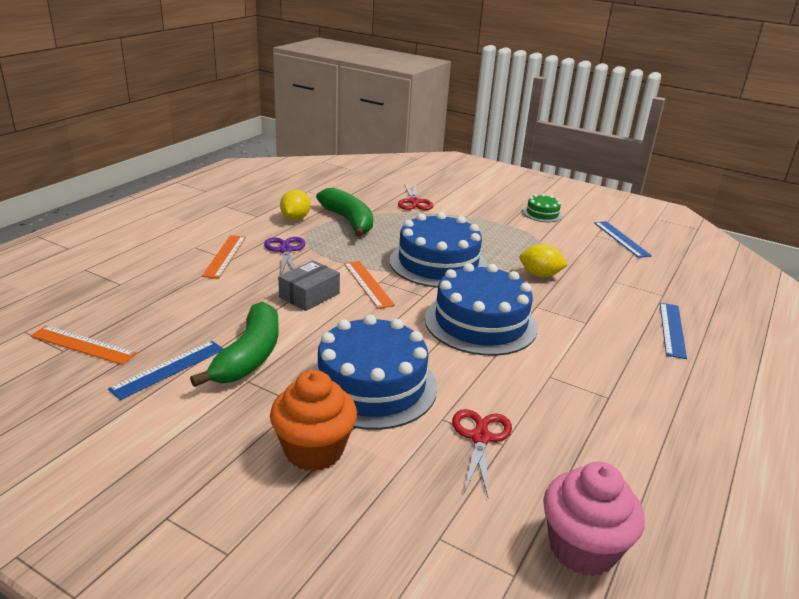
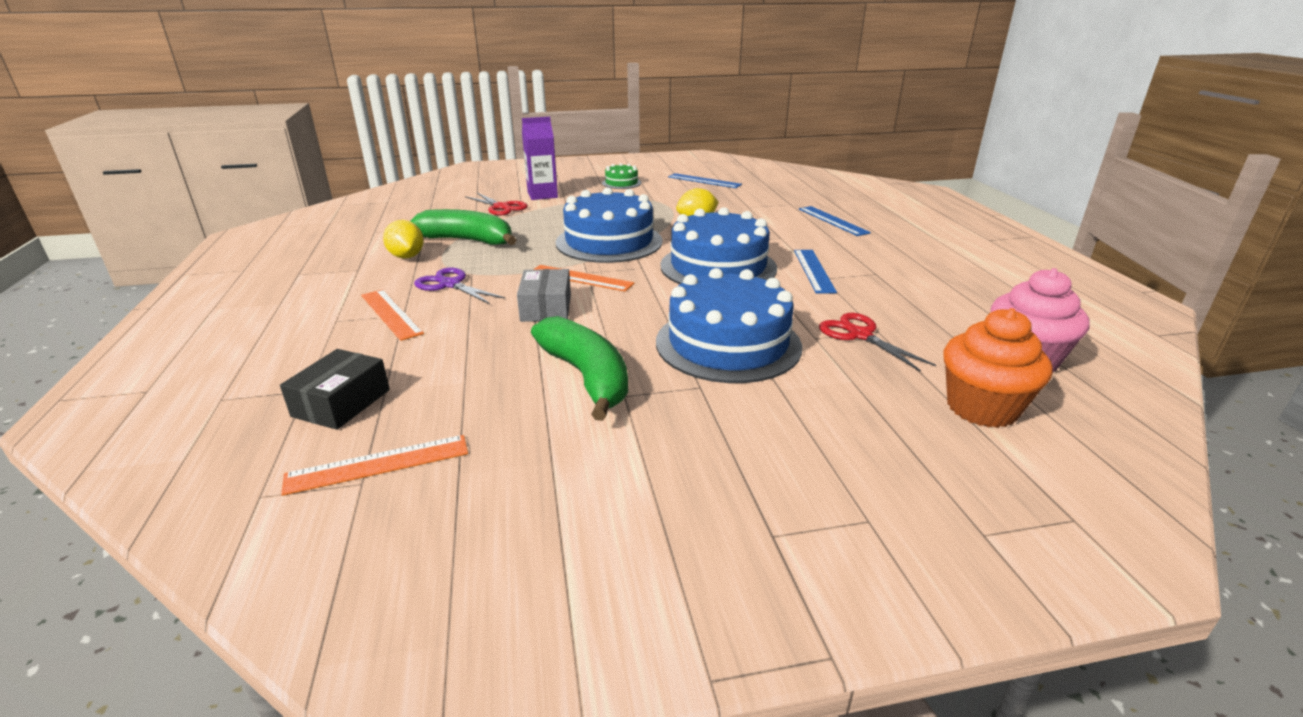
camera: 40 degrees left, 0 degrees up
(121, 300) = (341, 403): none -> black box
(168, 369) = (528, 429): blue ruler -> blue ruler (813, 270)
(314, 450) = (778, 409): orange cupcake -> orange cupcake (982, 408)
(461, 202) = (542, 195): none -> purple carton

